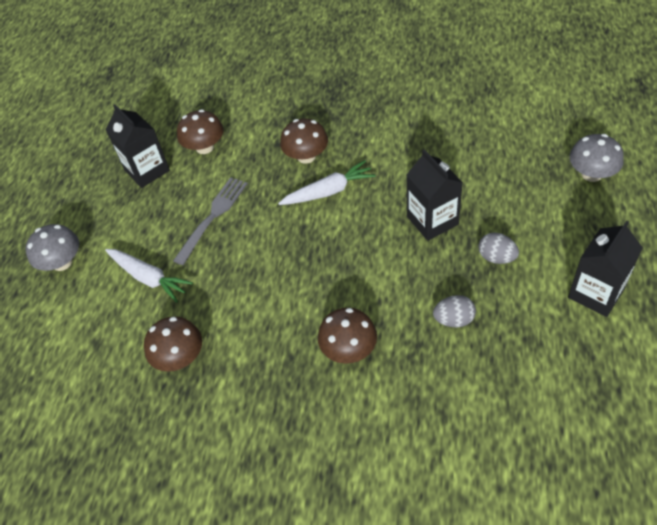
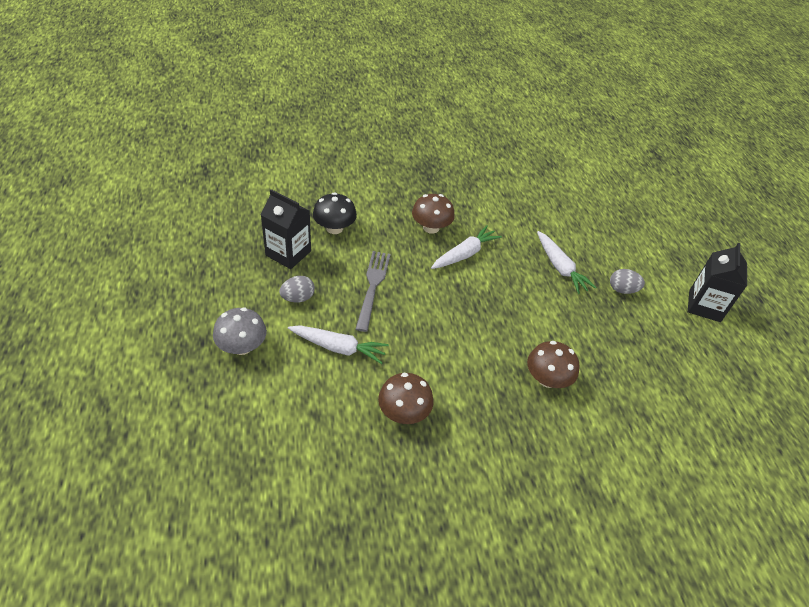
camera: 30 degrees left, 5 degrees down
(204, 147) = (334, 228): brown mushroom -> black mushroom
(432, 220) = (560, 267): black carton -> white carrot
(454, 320) = (616, 342): grey egg -> grey egg (298, 298)
(591, 174) = (656, 220): grey mushroom -> none

